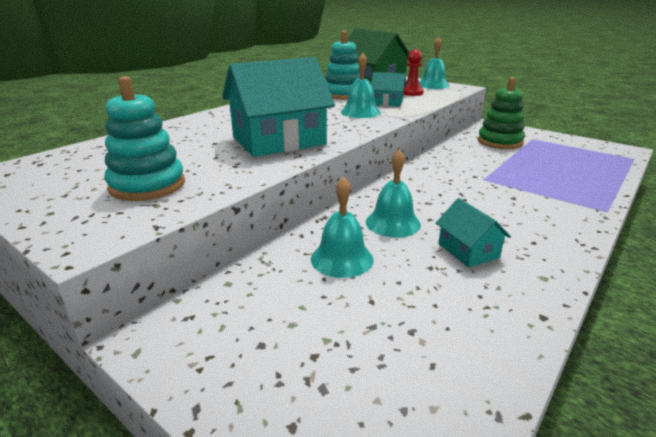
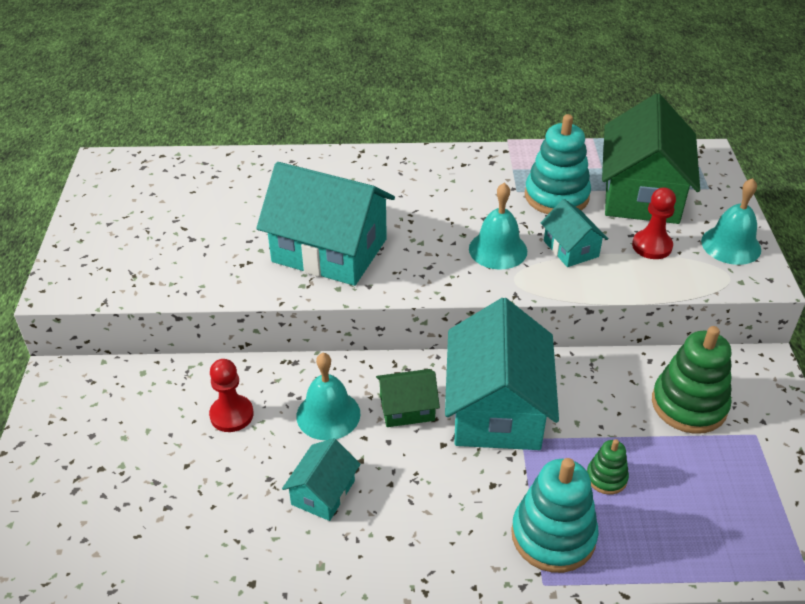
camera: 50 degrees right, 15 degrees up
(147, 185) = (159, 248): turquoise stacking toy -> turquoise stacking toy (553, 535)
(342, 259) = (231, 415): turquoise bell -> red pawn
(420, 198) = (407, 408): none -> green house
(452, 177) = (497, 408): none -> turquoise house
(534, 171) = (606, 477): none -> green stacking toy

